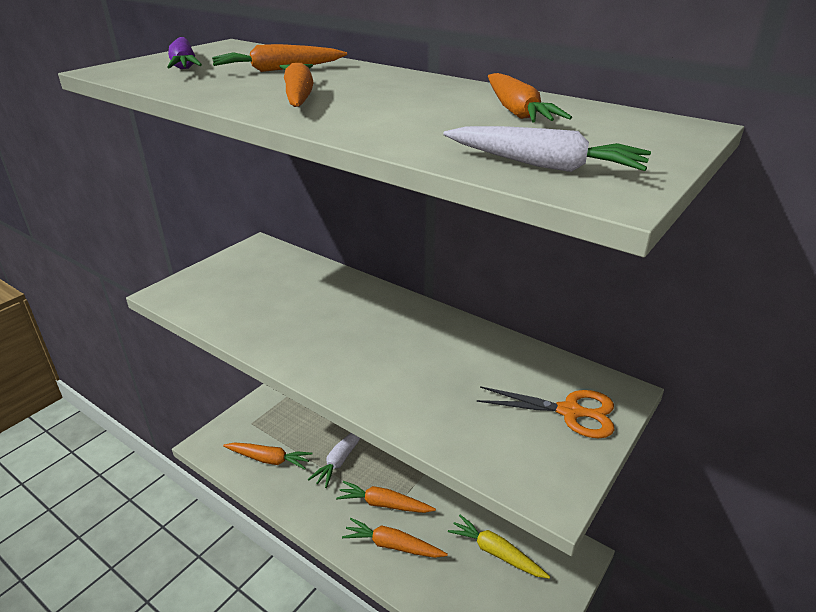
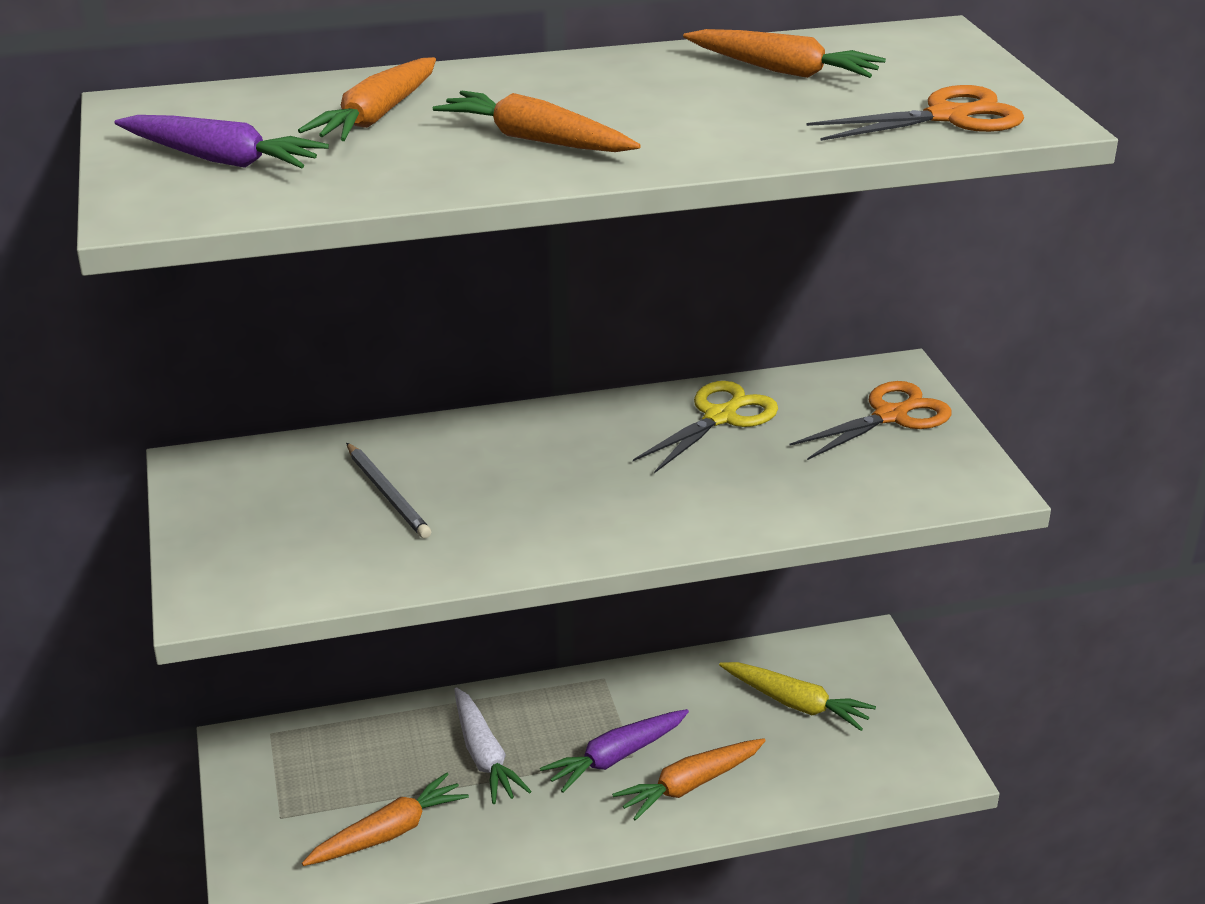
camera: 50 degrees left, 0 degrees up
(288, 294) = (387, 494): none -> grey pencil
(384, 504) = (615, 757): orange carrot -> purple carrot
(476, 351) = (720, 417): none -> yellow scissors
(496, 552) = (796, 704): yellow carrot -> yellow carrot turned 135 degrees counterclockwise
(544, 165) = (947, 117): white carrot -> orange scissors

